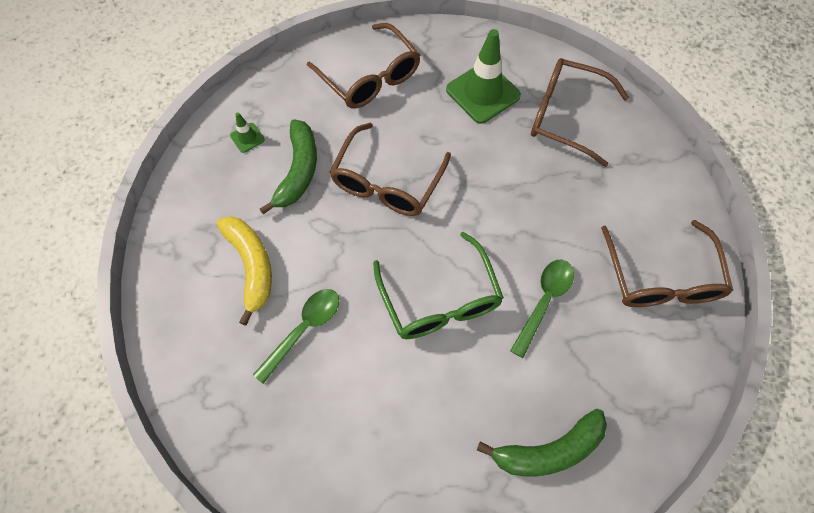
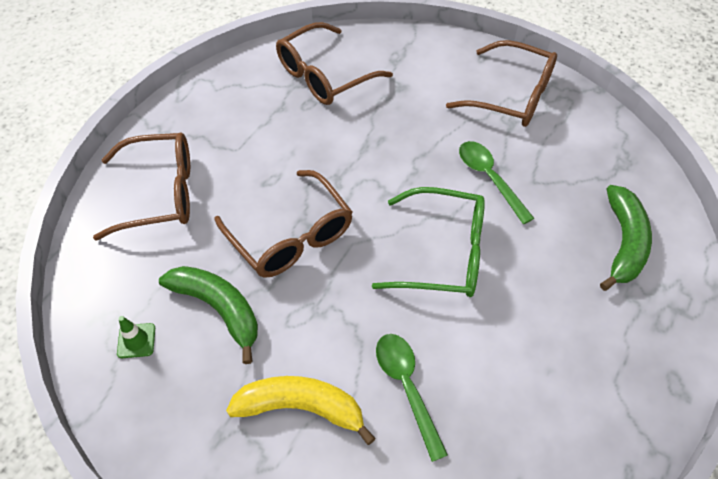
camera: 60 degrees left, 10 degrees down
(483, 93) = (254, 117): green traffic cone -> none

